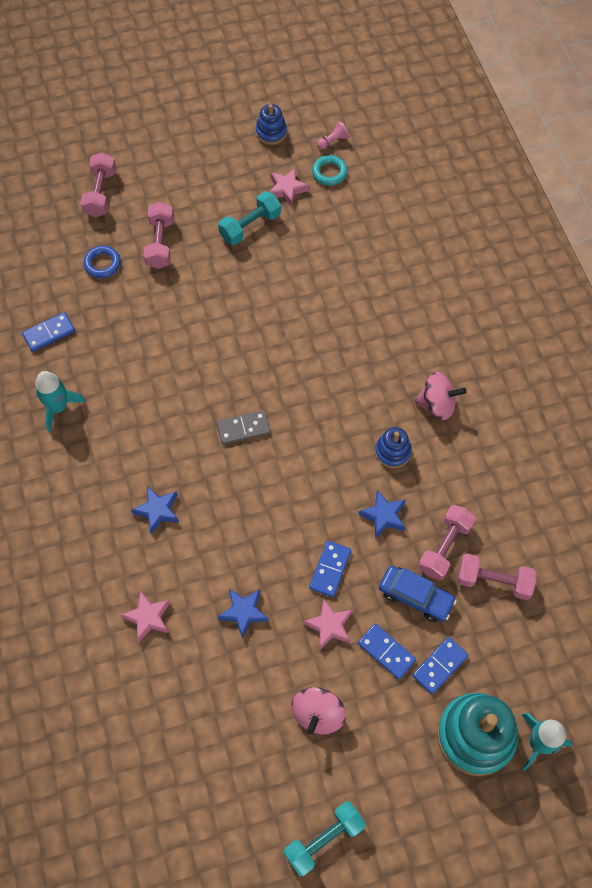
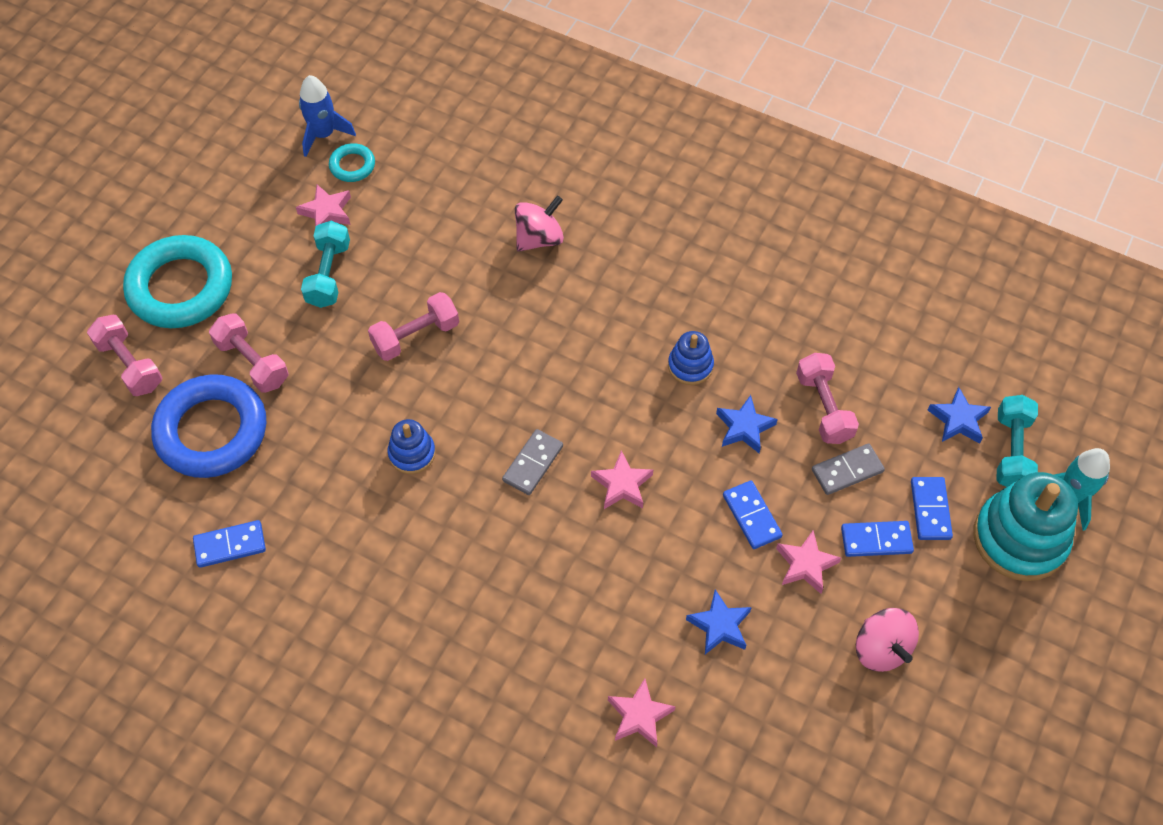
camera: 45 degrees left, 5 degrees down
(49, 333) = (230, 545): blue domino -> blue domino turned 60 degrees clockwise
(58, 407) = (324, 607): turquoise rocket -> none
(102, 264) = (211, 431): blue ring -> blue ring, size x2.19
(157, 510) = (537, 611): blue star -> blue star (958, 420)
(168, 170) = (180, 287): none -> turquoise ring
(271, 132) = (250, 171): blue stacking toy -> blue stacking toy (412, 453)
(278, 484) = (622, 485): none -> pink star
(324, 839) = (1004, 748): turquoise dumbbell -> turquoise dumbbell (1011, 451)
(333, 141) = (323, 134): pink pawn -> blue rocket
(415, 596) = (847, 471): blue car -> grey domino
(437, 405) = (682, 292): pink spinning top -> pink spinning top (539, 238)
(493, 581) = (893, 399): pink dumbbell -> pink dumbbell (415, 336)

